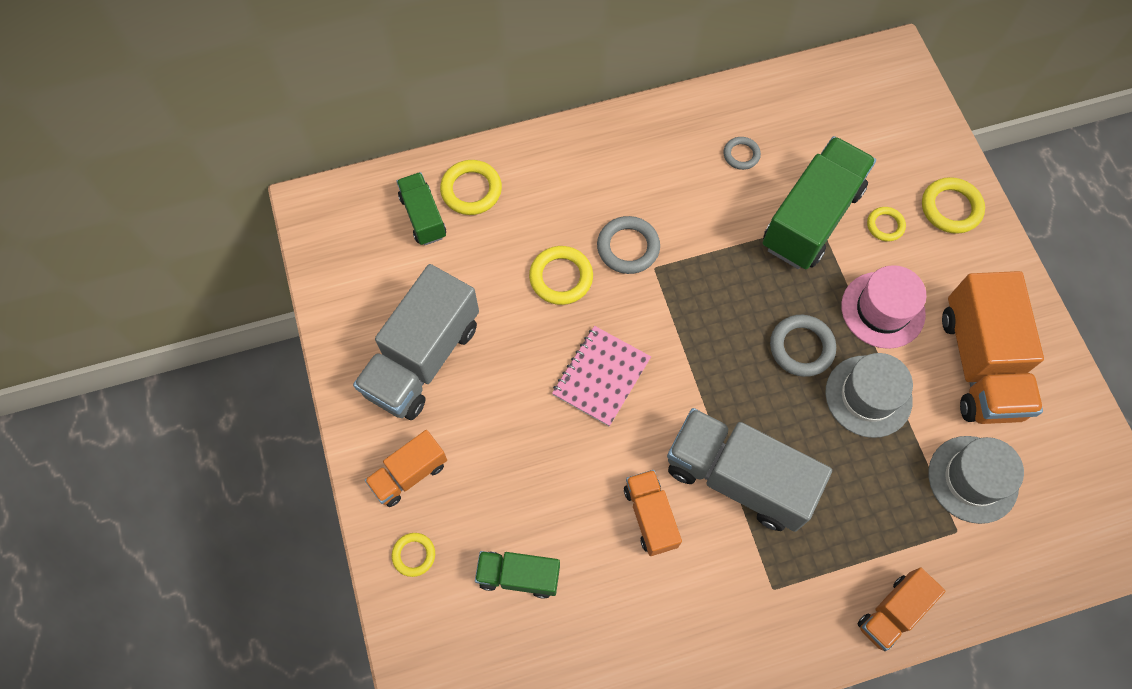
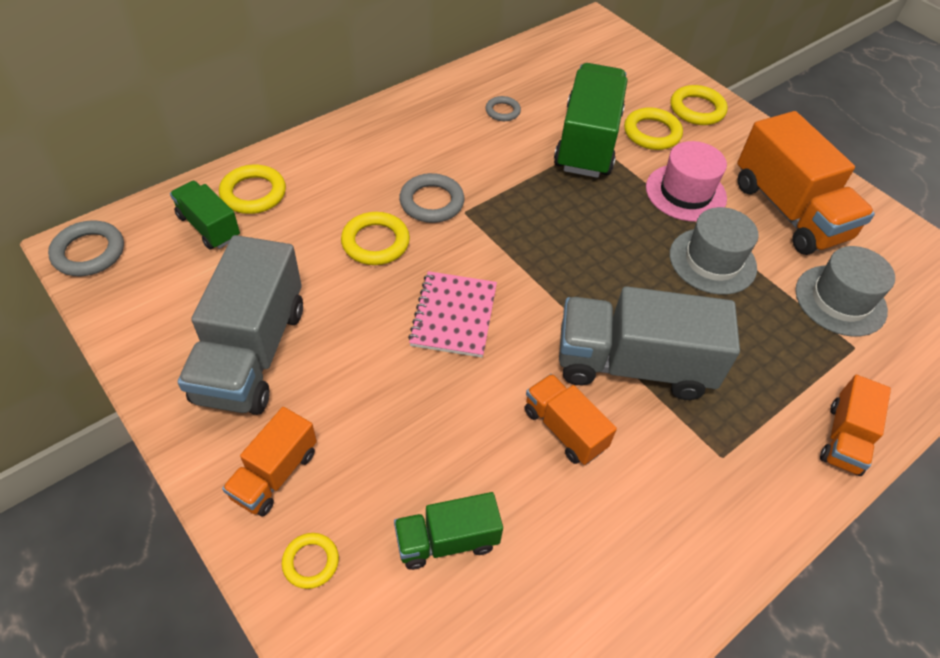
camera: 25 degrees left, 15 degrees down
(801, 347) = (632, 239): grey ring -> grey ring (89, 252)
(885, 225) = (652, 133): yellow ring -> yellow ring, size x1.63

